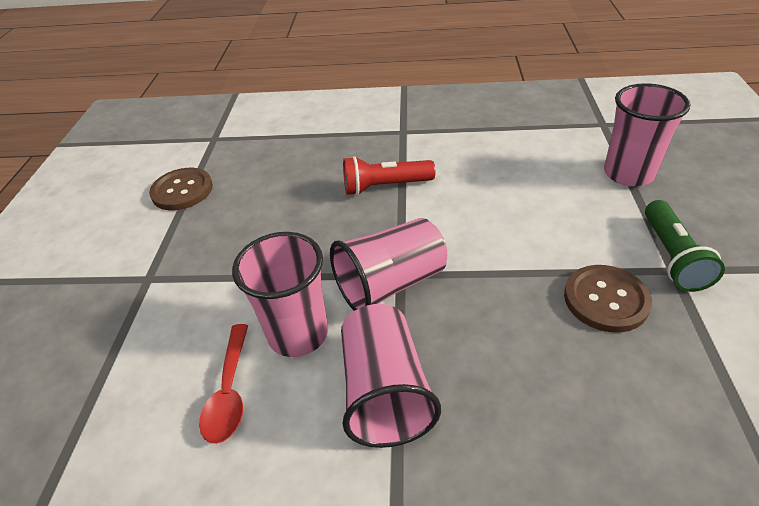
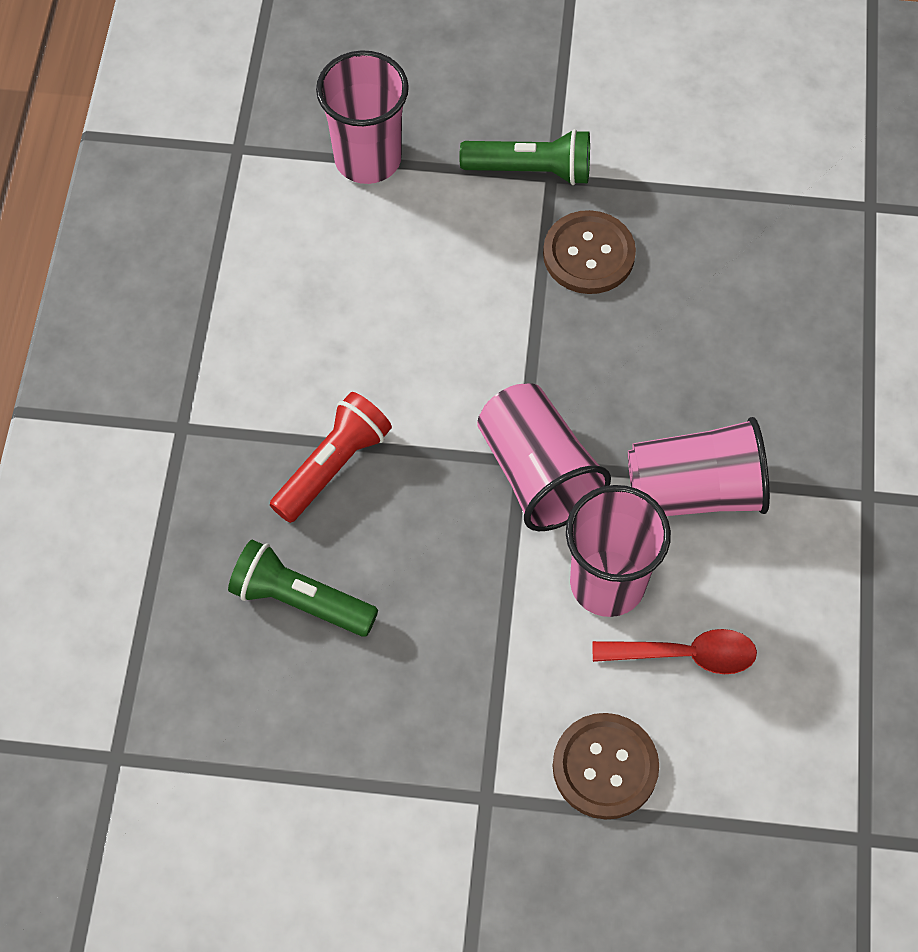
camera: 90 degrees left, 20 degrees up
(182, 191) = (277, 787): brown button -> brown button (605, 767)
(294, 185) = (300, 600): none -> green flashlight
(385, 186) = (332, 466): red flashlight -> red flashlight turned 135 degrees counterclockwise

